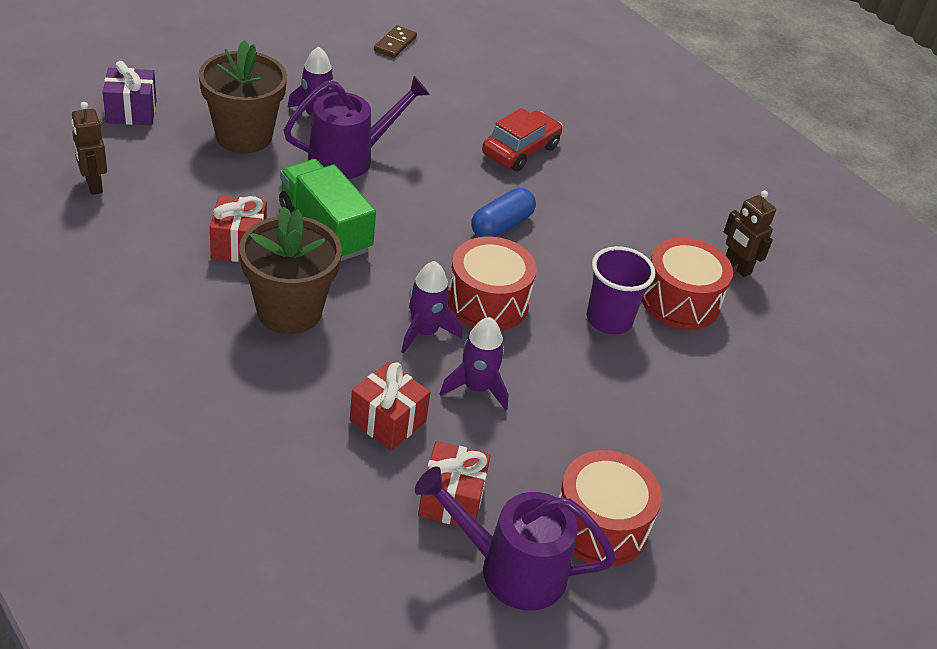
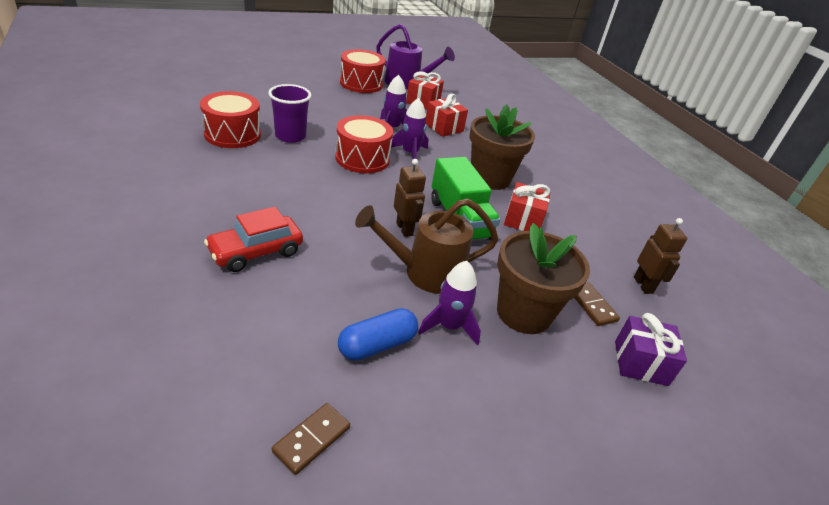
camera: 165 degrees left, 5 degrees down
(167, 153) = (592, 305): none -> brown domino
(350, 157) = (425, 273): purple watering can -> brown watering can
(501, 225) = (322, 196): blue capsule -> blue capsule (377, 345)
(737, 267) = (167, 141): brown robot -> brown robot (405, 229)

